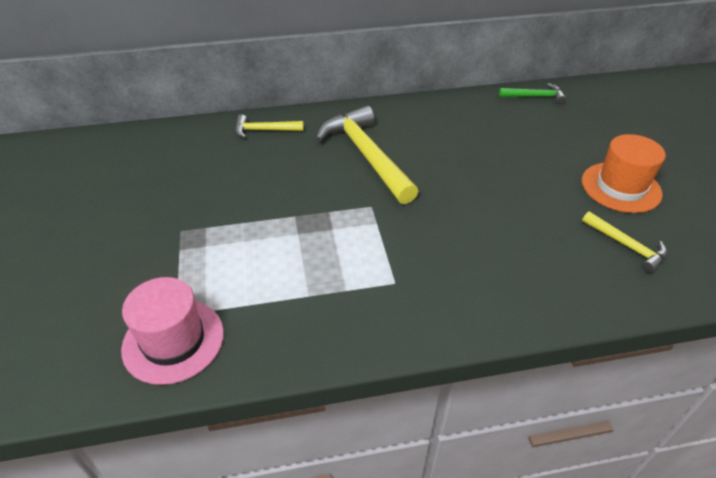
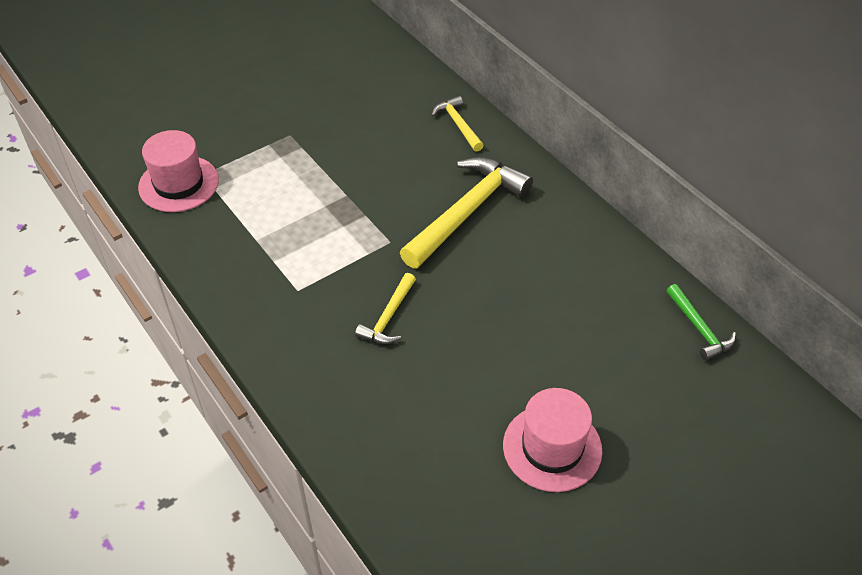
camera: 65 degrees right, 5 degrees up
(620, 187) = (552, 447): orange hat -> pink hat
(626, 245) = (445, 464): yellow hammer -> yellow hammer (389, 317)

